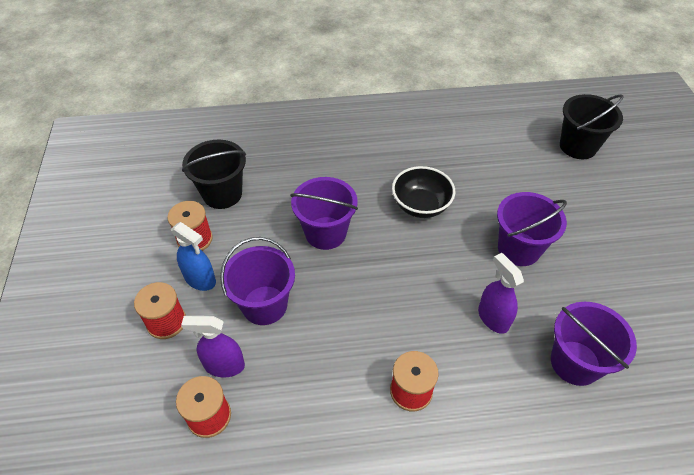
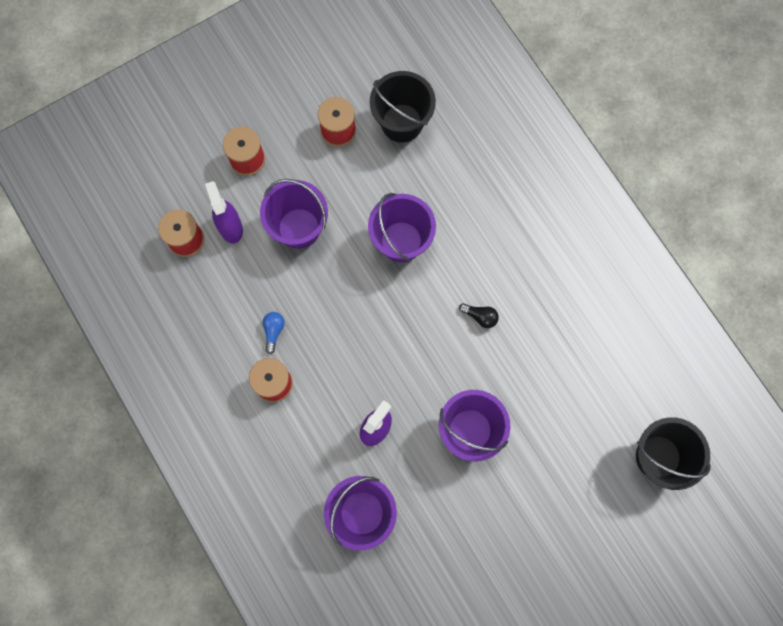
camera: 65 degrees right, 25 degrees up
(200, 279) = (299, 161): blue spray bottle -> none
(356, 369) = (273, 331): none -> blue light bulb
(420, 205) = (480, 316): black bowl -> black light bulb

